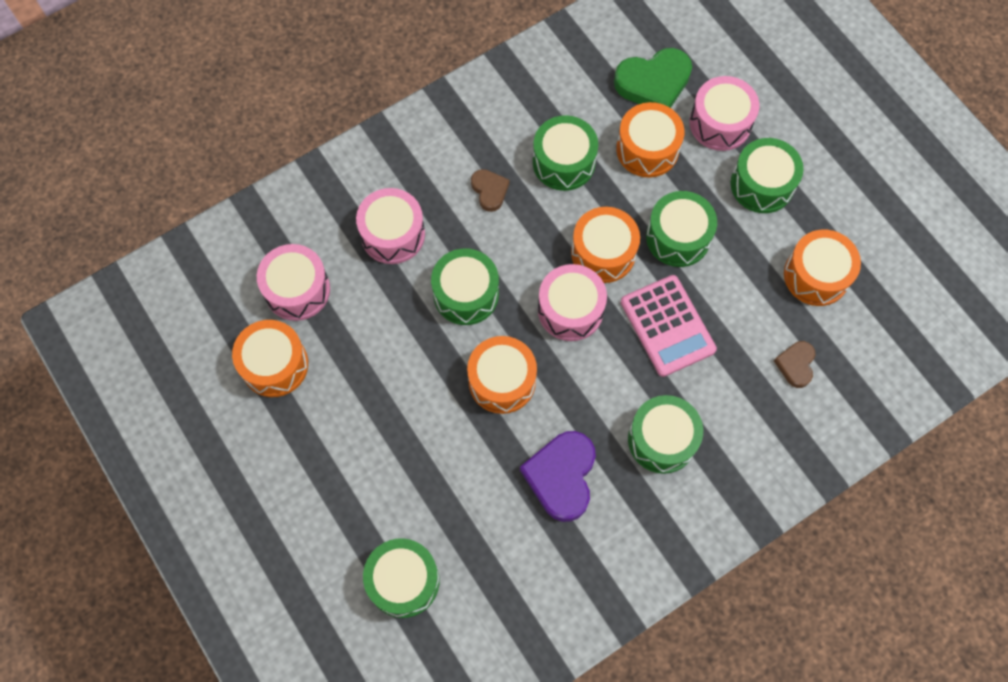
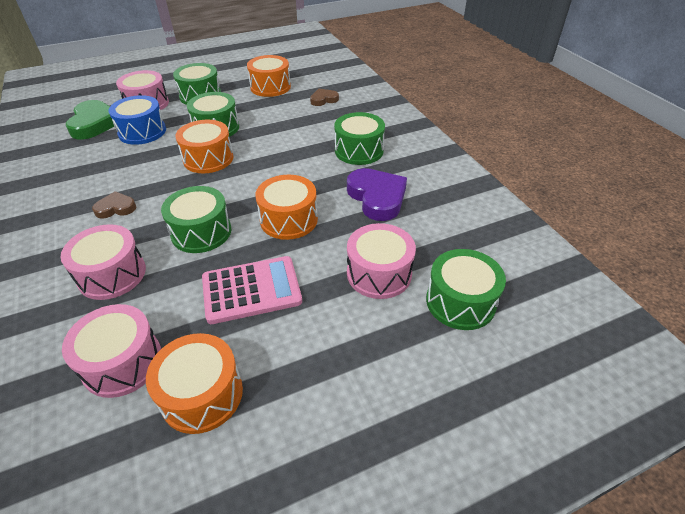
camera: 80 degrees left, 25 degrees down
(561, 476) = (377, 197): purple heart -> purple heart turned 135 degrees counterclockwise
(563, 162) = (122, 168): green drum -> none
(570, 310) = (245, 178): pink drum -> pink drum (379, 273)
(647, 149) = (142, 132): orange drum -> blue drum
(667, 326) = (278, 139): pink calculator -> pink calculator (251, 290)
(796, 365) = (323, 100): brown heart -> brown heart turned 135 degrees clockwise

